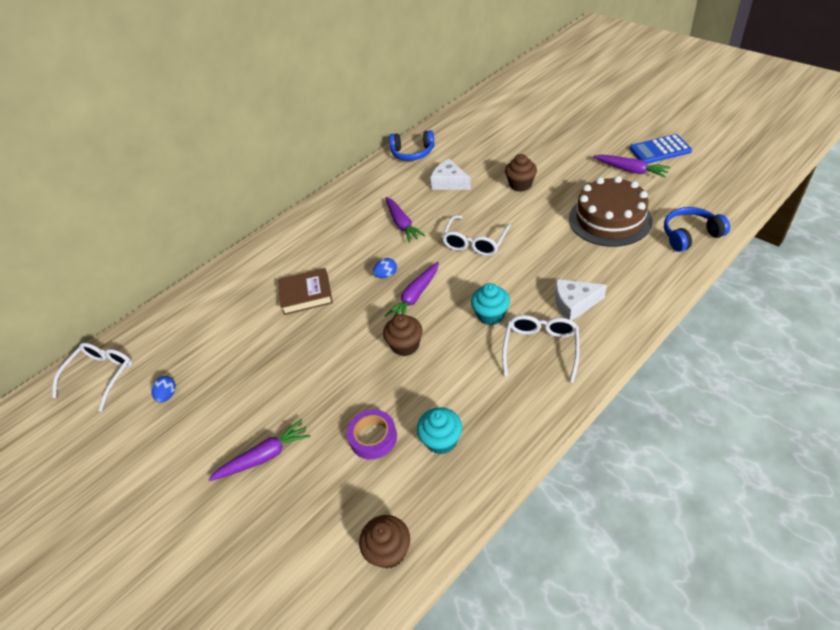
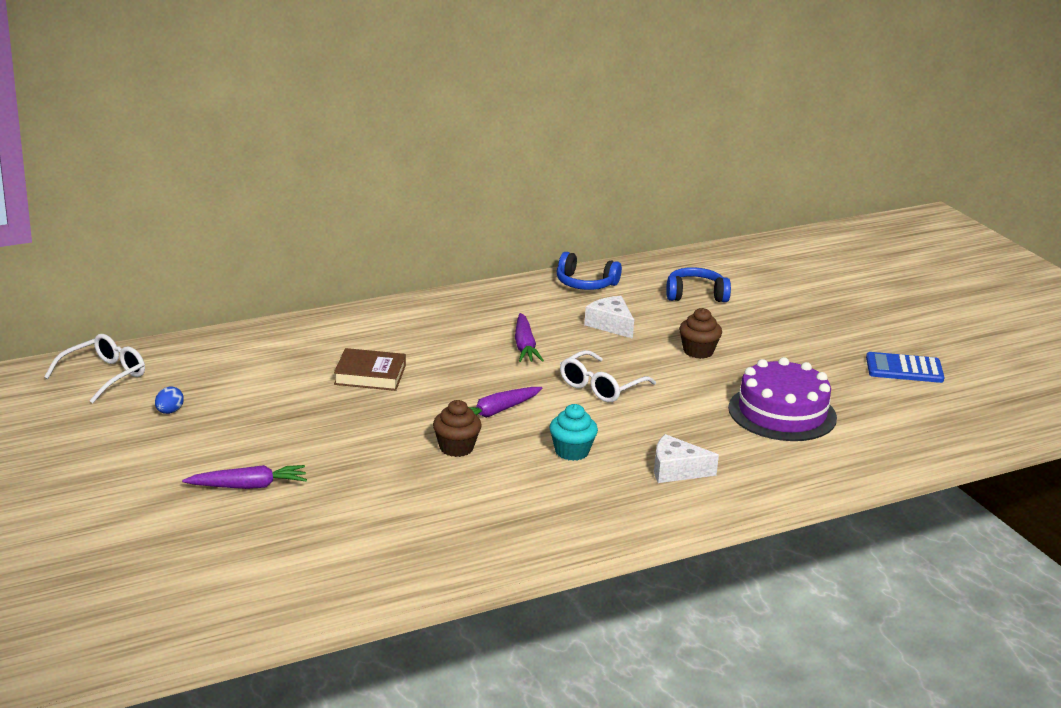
camera: 10 degrees right, 20 degrees down
(373, 437) = (373, 506): purple tape -> none
(386, 275) = (474, 385): blue egg -> none
(389, 551) = (337, 585): brown cupcake -> none
(441, 440) = (445, 528): turquoise cupcake -> none
(541, 348) = (608, 493): white glasses -> none
(610, 219) = (782, 413): brown cake -> purple cake
(630, 170) = (849, 377): purple carrot -> none
(690, 235) = (868, 454): blue headphones -> blue headphones (695, 295)

